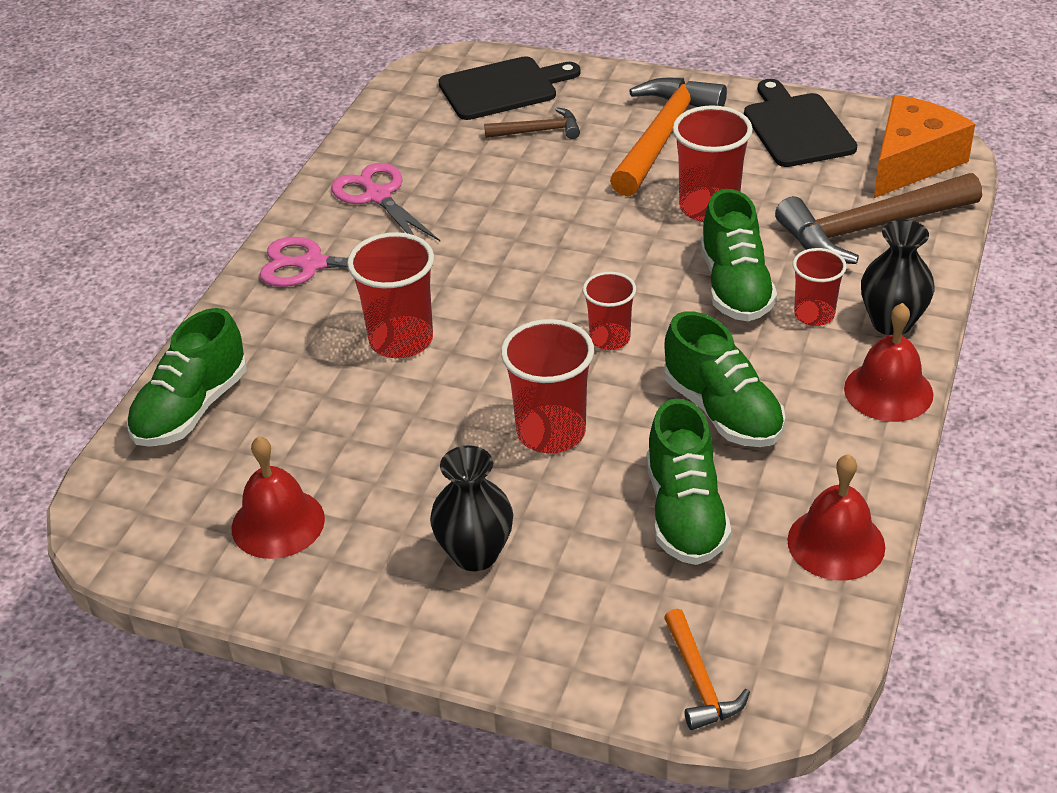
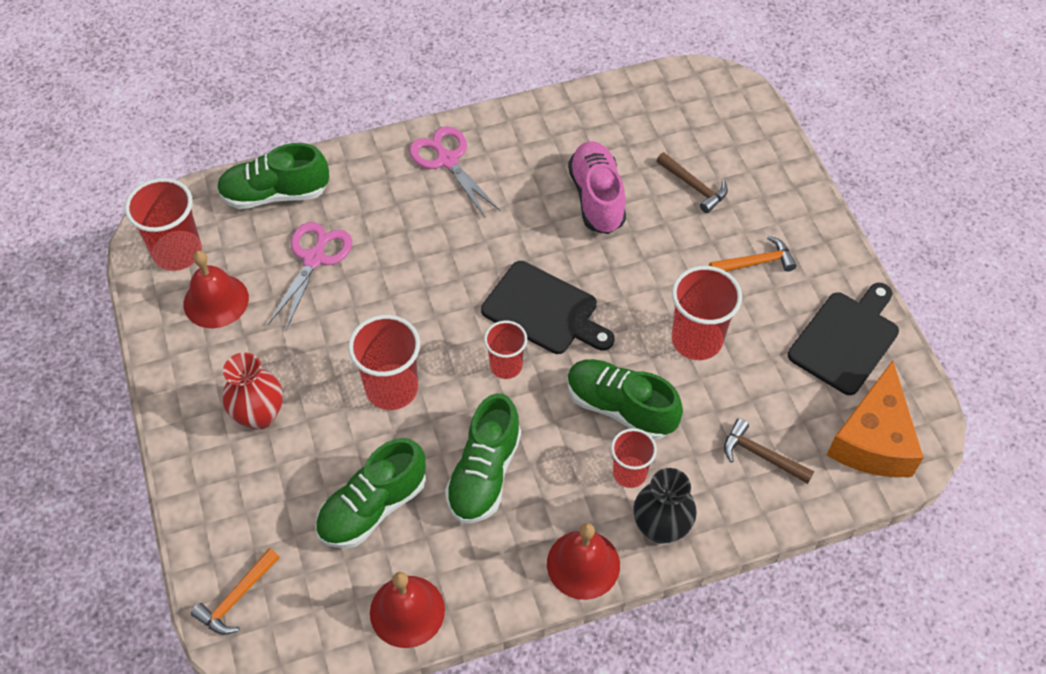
camera: 50 degrees right, 15 degrees up
(377, 196) = (543, 146): pink scissors -> pink scissors (314, 258)
(401, 340) = (414, 254): red cup -> red cup (177, 252)
(475, 554) = (259, 415): black vase -> red vase
(480, 192) = (597, 198): none -> pink shoe
(503, 88) = (725, 134): black cutting board -> black cutting board (544, 310)
(662, 136) = (756, 262): orange hammer -> orange hammer, size x0.51
(735, 287) = (620, 407): green shoe -> green shoe turned 75 degrees clockwise
(870, 228) = (761, 455): brown hammer -> brown hammer, size x0.51
(912, 161) = (873, 439): orange cheese -> orange cheese turned 105 degrees clockwise

